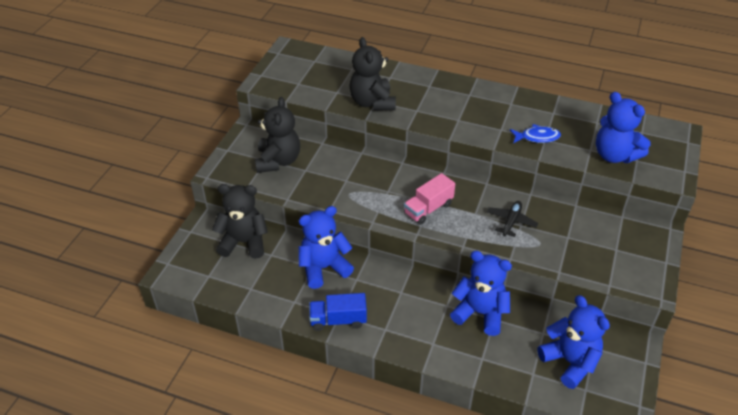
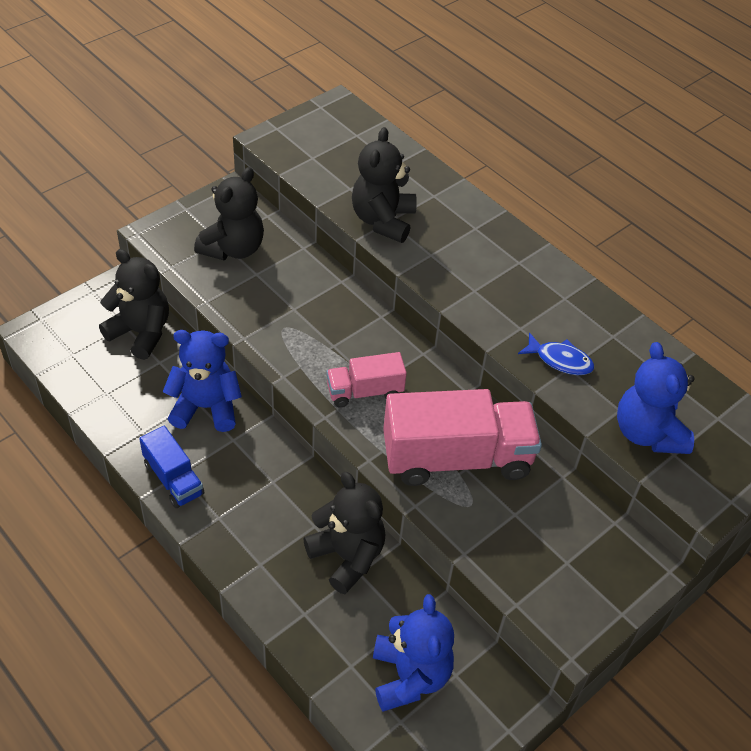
camera: 25 degrees right, 5 degrees up
(338, 320) = (173, 479): blue truck -> blue truck turned 150 degrees counterclockwise
(480, 313) = (347, 556): blue teddy bear -> black teddy bear
(511, 221) = (456, 458): black plane -> pink truck

